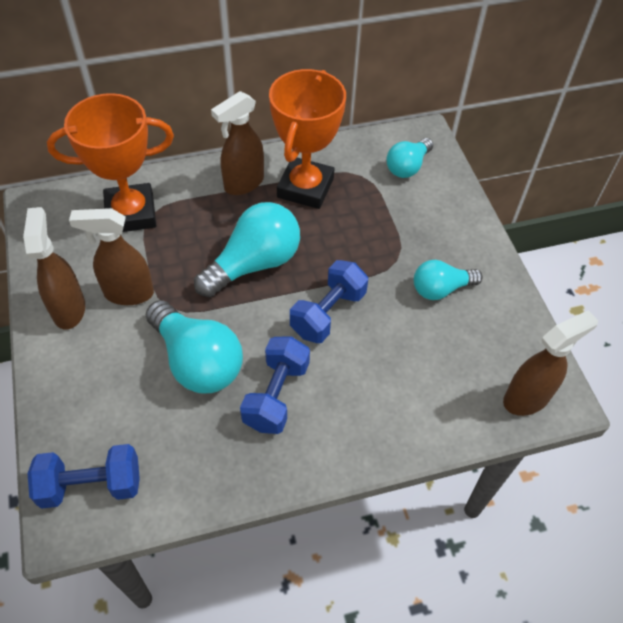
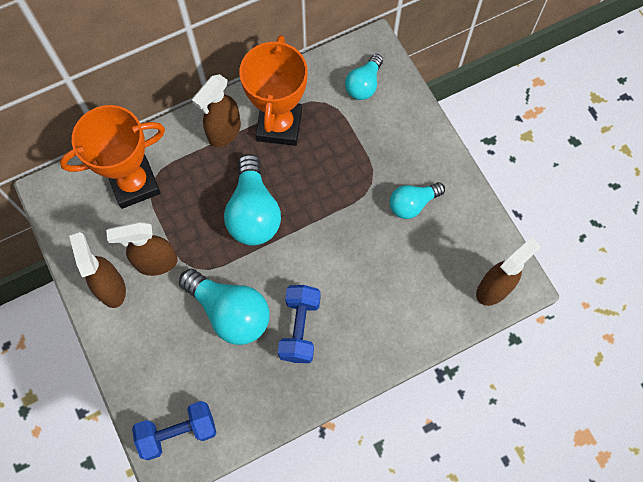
camera: 10 degrees left, 15 degrees up
(254, 264) = (253, 212): turquoise light bulb -> turquoise light bulb turned 135 degrees clockwise
(328, 313) = (325, 246): blue dumbbell -> none

